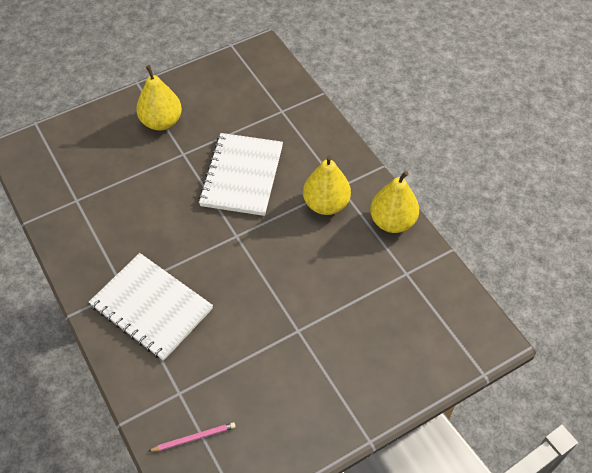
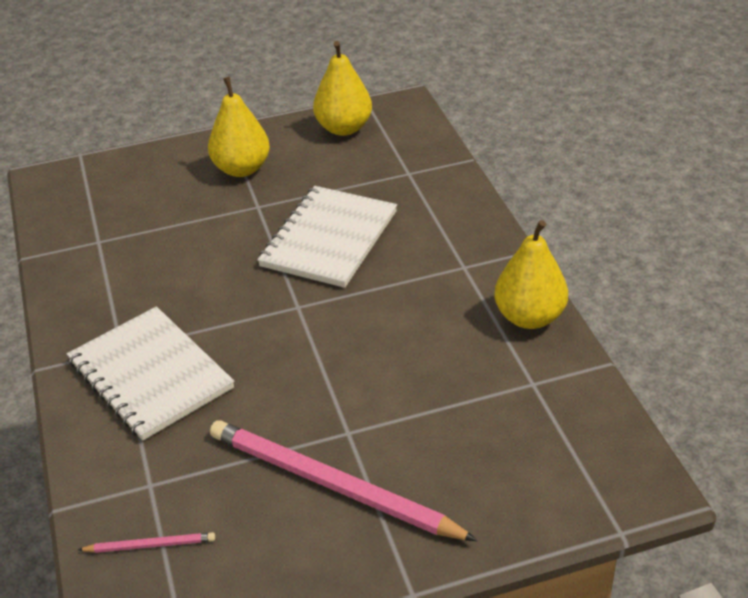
camera: 15 degrees right, 15 degrees down
(298, 372) = (332, 485): none -> pink pencil
(326, 204) = (437, 285): yellow pear -> yellow pear (344, 128)

